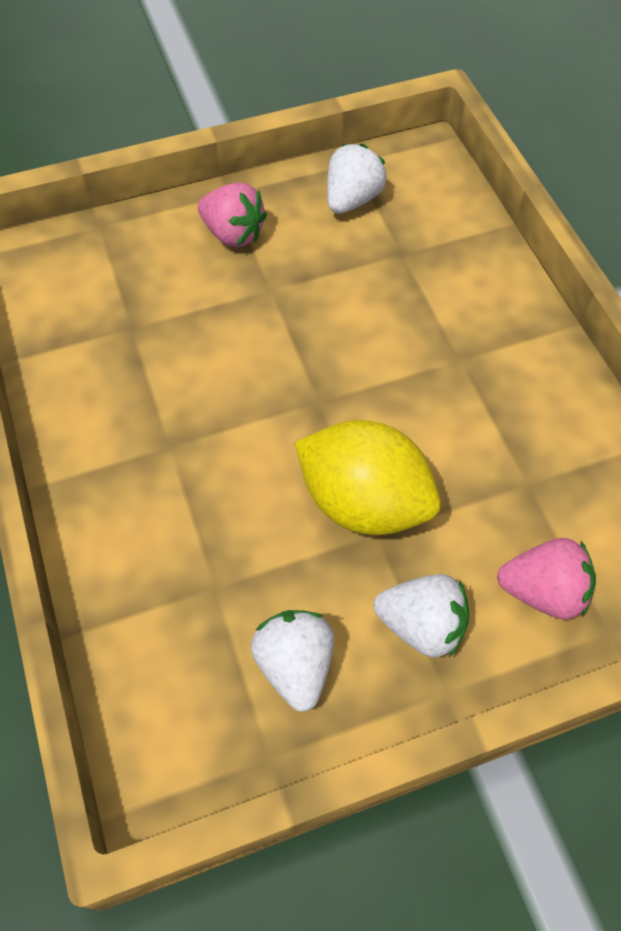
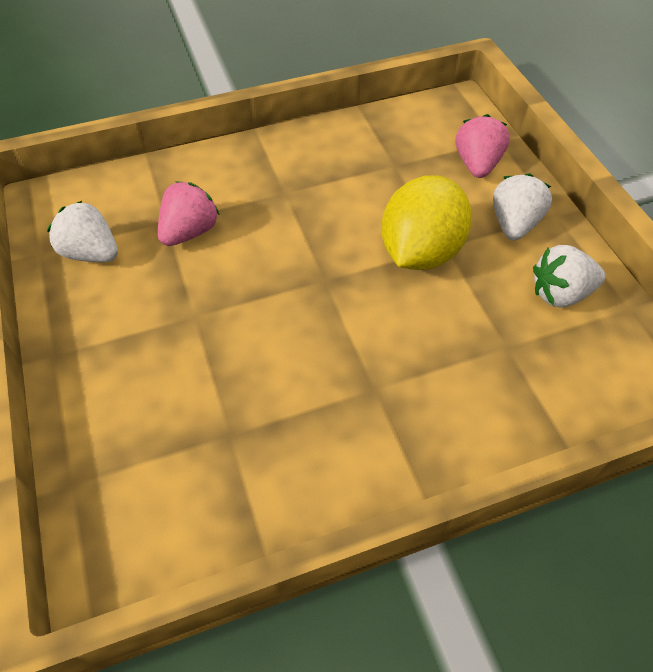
camera: 90 degrees left, 5 degrees down
(233, 234) = (115, 348): pink strawberry -> pink strawberry (190, 232)

